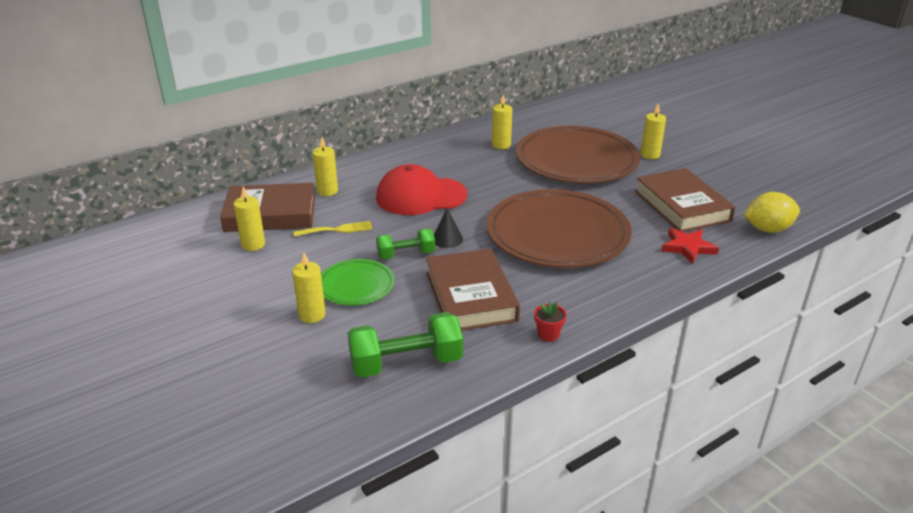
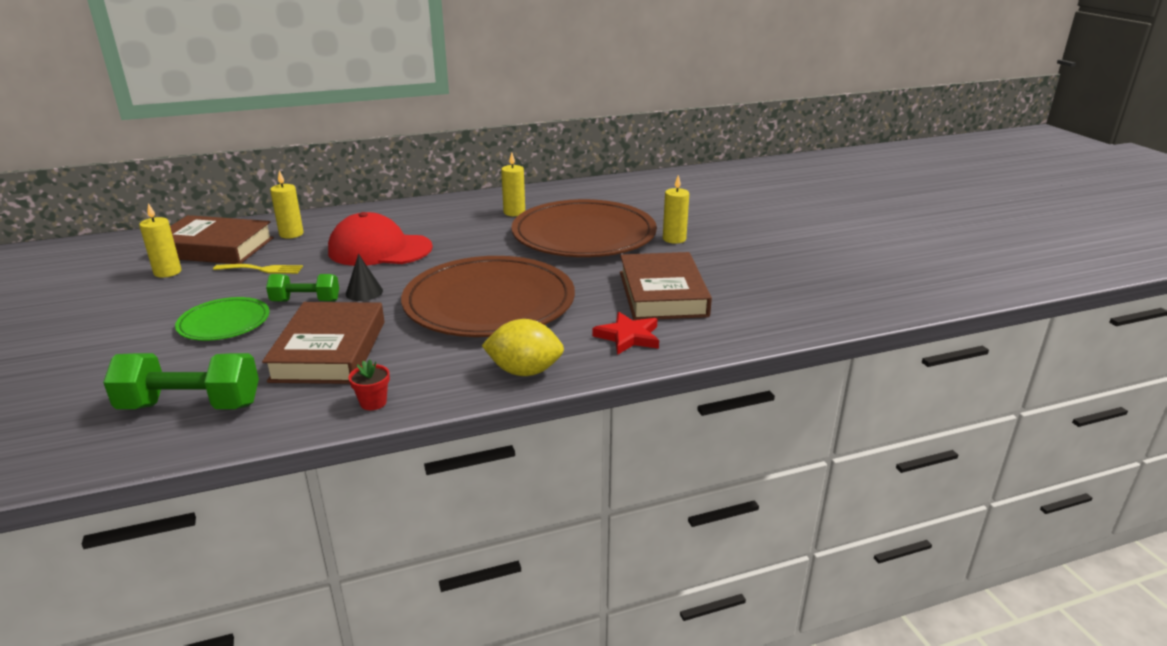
camera: 15 degrees right, 5 degrees down
(312, 315) = (150, 344): yellow candle -> none
(767, 229) = (747, 331): yellow lemon -> yellow lemon (524, 371)

